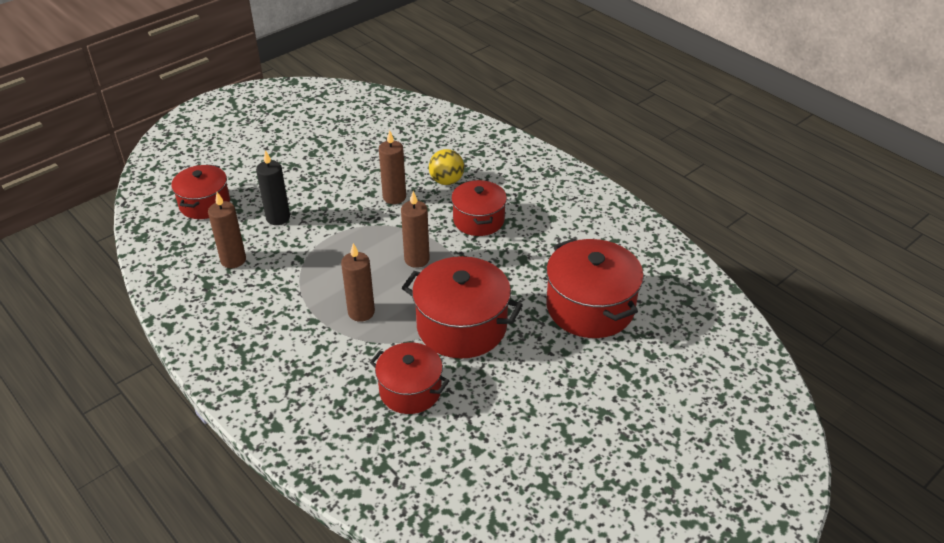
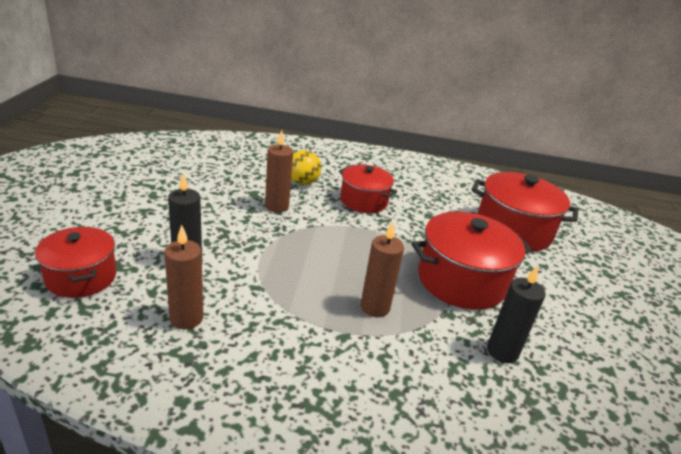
camera: 45 degrees left, 10 degrees down
(410, 390) = (502, 352): red pot -> black candle
(417, 259) = (359, 245): brown candle -> none

